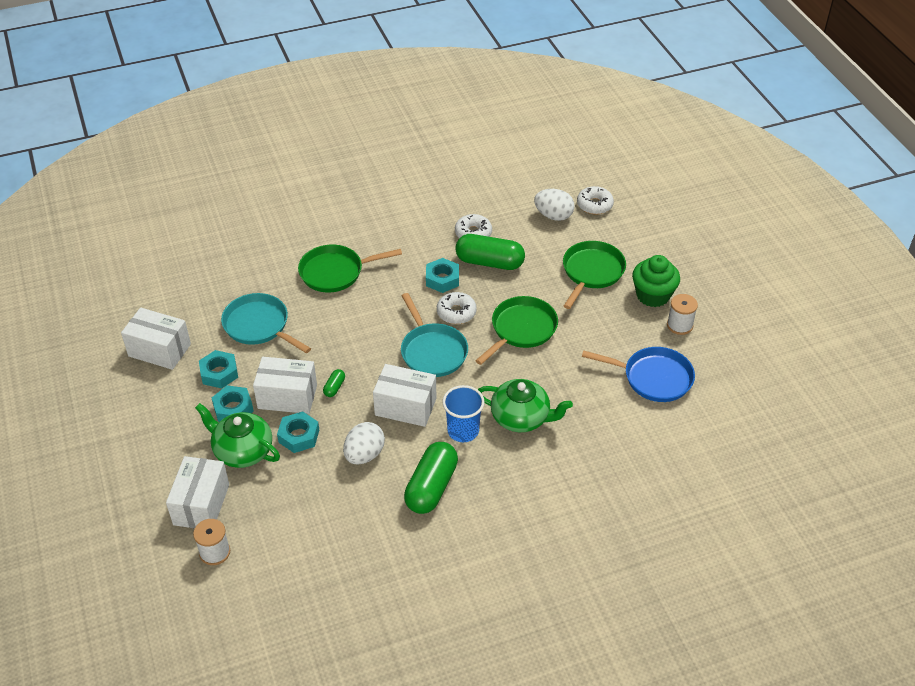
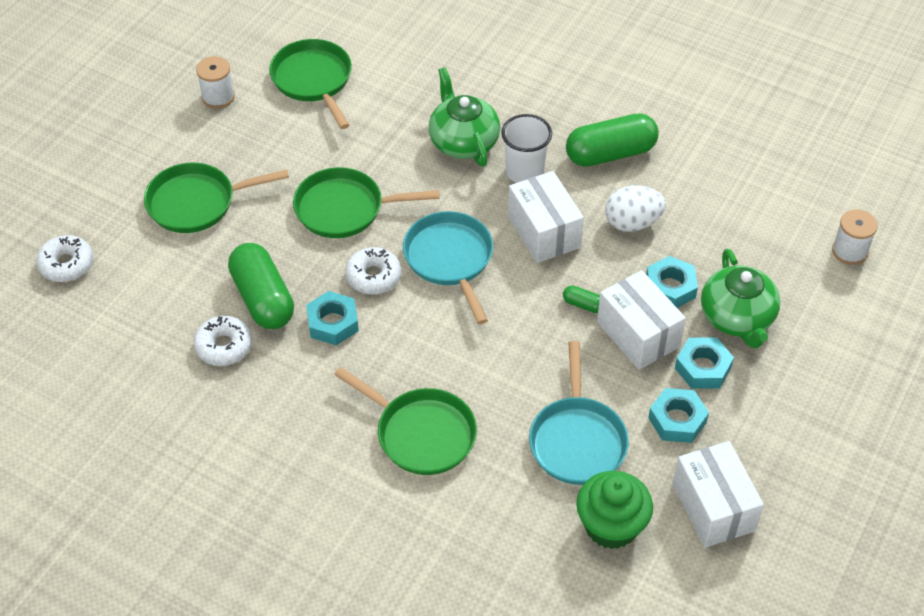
camera: 130 degrees left, 5 degrees up
(201, 504) = (824, 300): white box -> none
(334, 387) = (583, 305): green capsule -> green capsule turned 45 degrees clockwise
(432, 351) = (450, 259): turquoise pan -> turquoise pan turned 45 degrees counterclockwise
(463, 431) = (524, 172): blue cup -> white cup
(553, 216) = (121, 290): white egg -> none
(653, 295) = (189, 137): green cupcake -> green cupcake (611, 526)
(653, 378) = (313, 80): blue pan -> green pan

